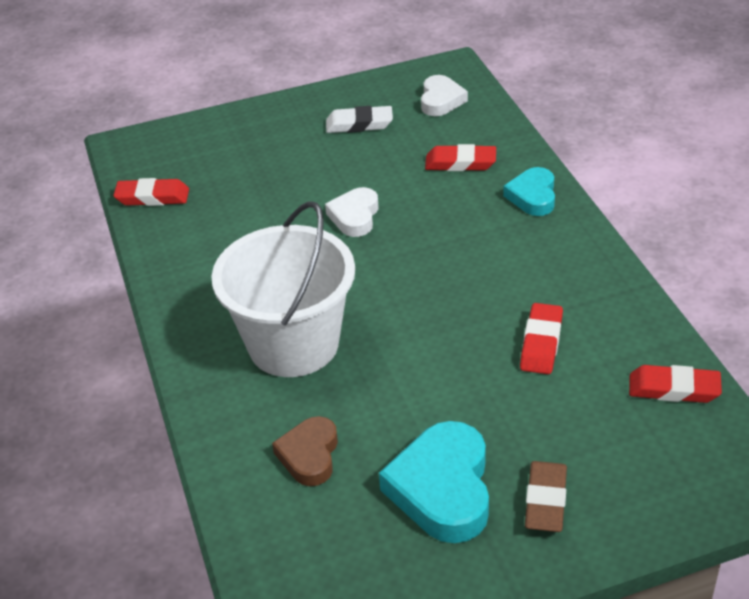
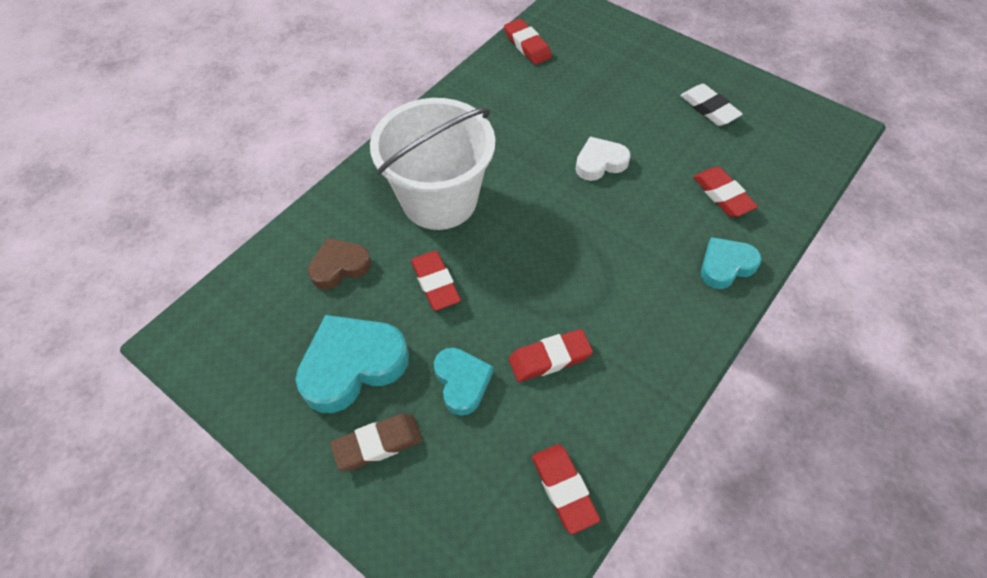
camera: 55 degrees right, 15 degrees up
(395, 388) = (435, 283): none -> red eraser
(441, 100) = (790, 142): white heart -> none
(522, 413) = (462, 382): none -> turquoise heart

